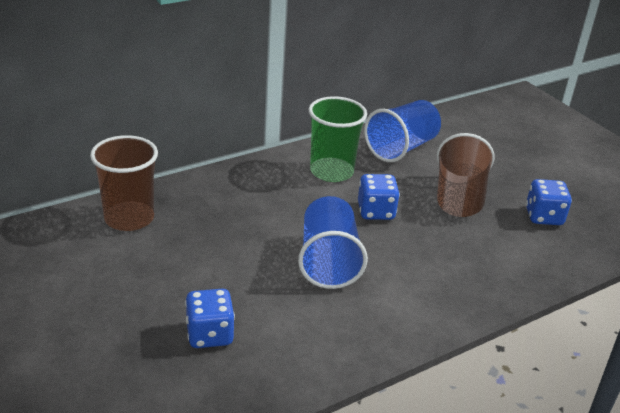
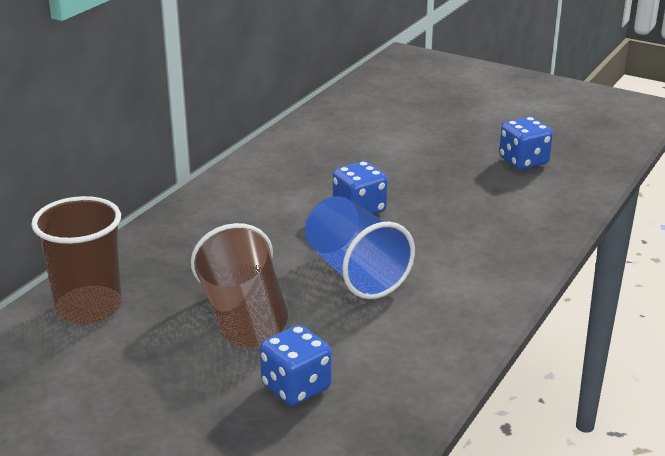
camera: 25 degrees left, 5 degrees down
(331, 171) = (277, 186): green cup -> none
(401, 148) = (329, 141): blue cup -> none
(458, 197) = (429, 170): brown cup -> brown cup (243, 318)

